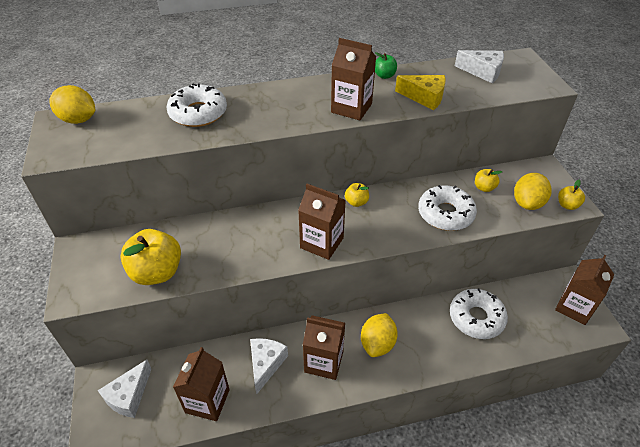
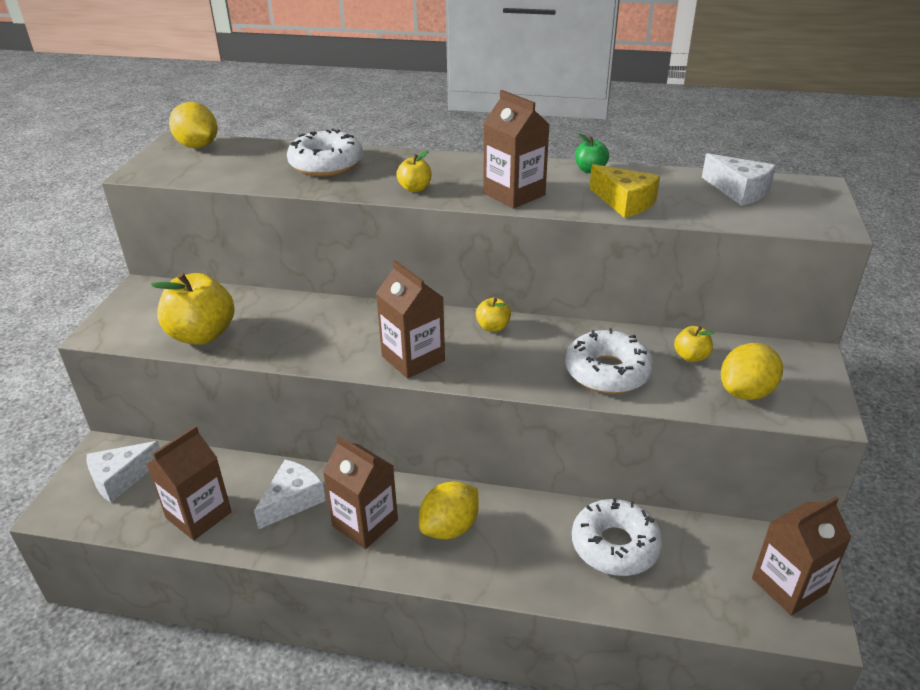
camera: 25 degrees right, 10 degrees down
(567, 205) = (812, 412): yellow apple -> yellow apple (415, 188)

